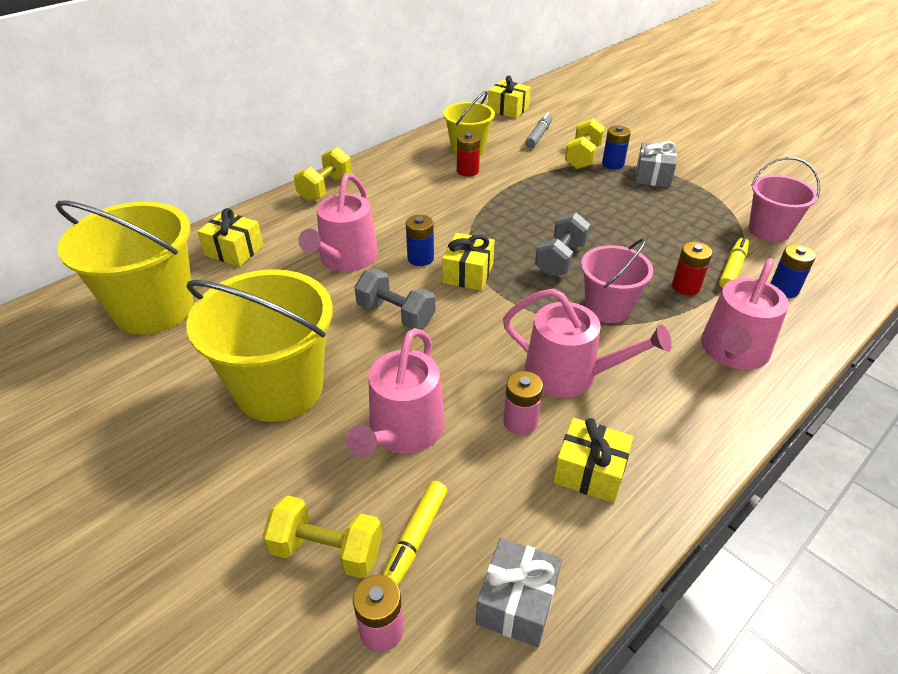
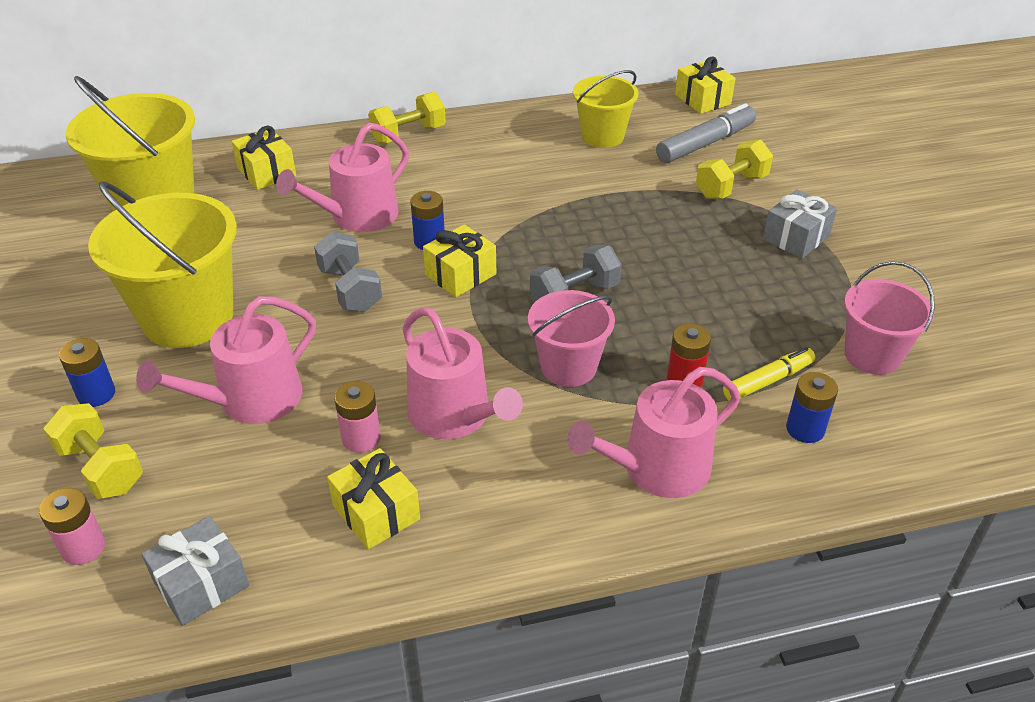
camera: 30 degrees right, 0 degrees up
(415, 538) = (174, 493): yellow marker -> none
(467, 171) = (576, 161): red battery -> none
(538, 135) = (705, 143): grey marker -> grey marker, size x1.50
(613, 164) = (761, 206): blue battery -> blue battery (96, 394)

